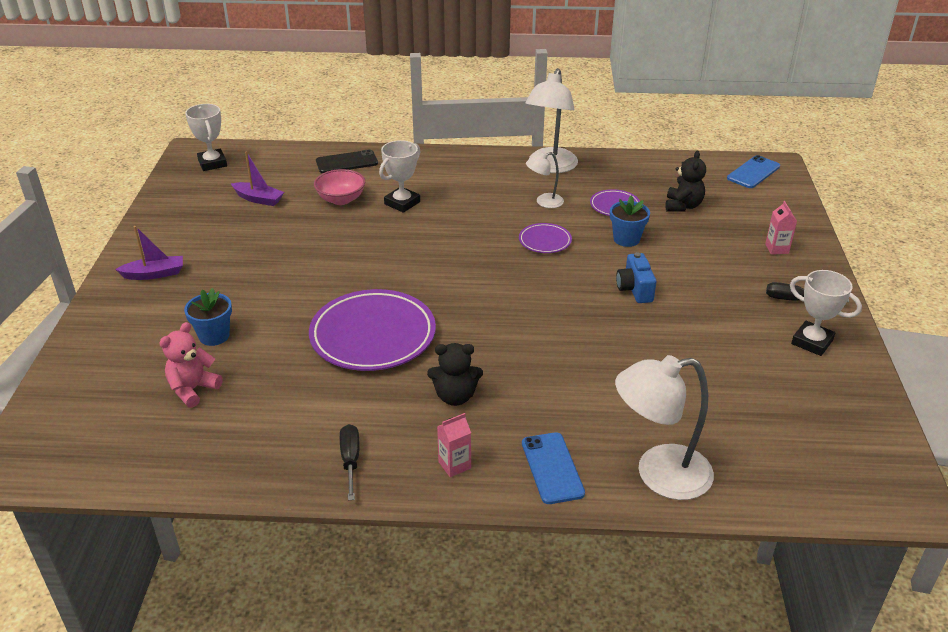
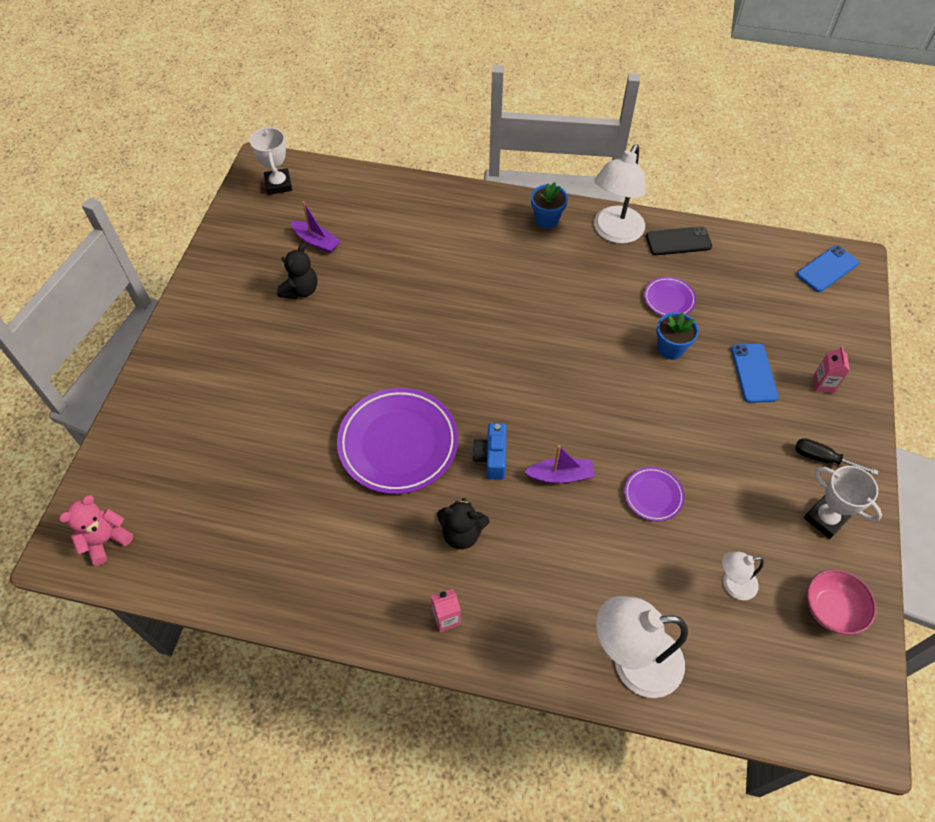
camera: 10 degrees right, 20 degrees up
(154, 274) = (207, 331): purple boat -> purple boat (560, 475)
(193, 389) = (226, 486): pink teddy bear -> pink teddy bear (106, 540)
(214, 336) = (252, 421): blue flower pot -> blue flower pot (546, 219)
(341, 199) = (396, 253): pink bowl -> pink bowl (831, 609)
(347, 162) = (409, 200): black phone -> black phone (678, 241)
(350, 460) = (354, 596): black screwdriver -> none
(402, 203) = (455, 266): white trophy -> none
(544, 202) = (597, 284): white lamp -> white lamp (732, 585)
(545, 241) = (587, 340): purple plate -> purple plate (653, 495)
(552, 468) = (535, 637): blue phone -> blue phone (753, 373)
(635, 289) = (663, 420): blue camera -> blue camera (492, 457)
(683, 206) = (740, 309): black teddy bear -> black teddy bear (301, 290)

